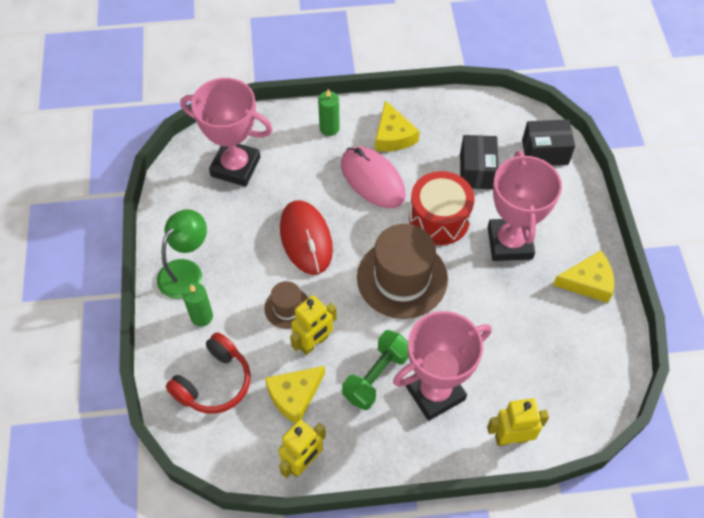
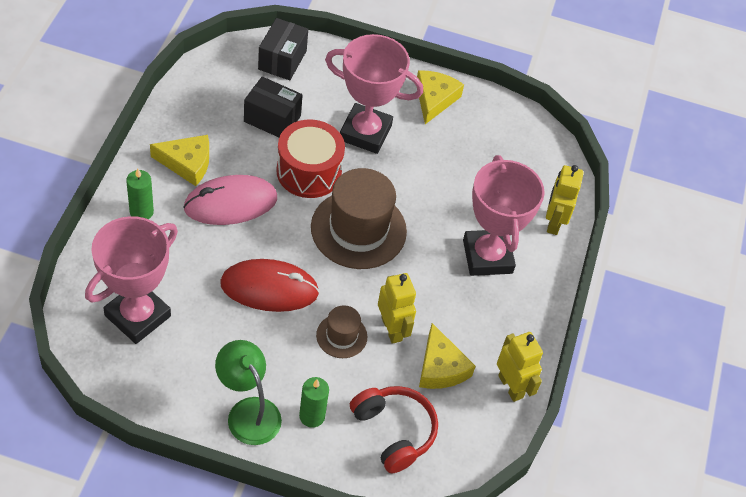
camera: 75 degrees left, 5 degrees down
(376, 376) = (451, 293): green dumbbell -> none

